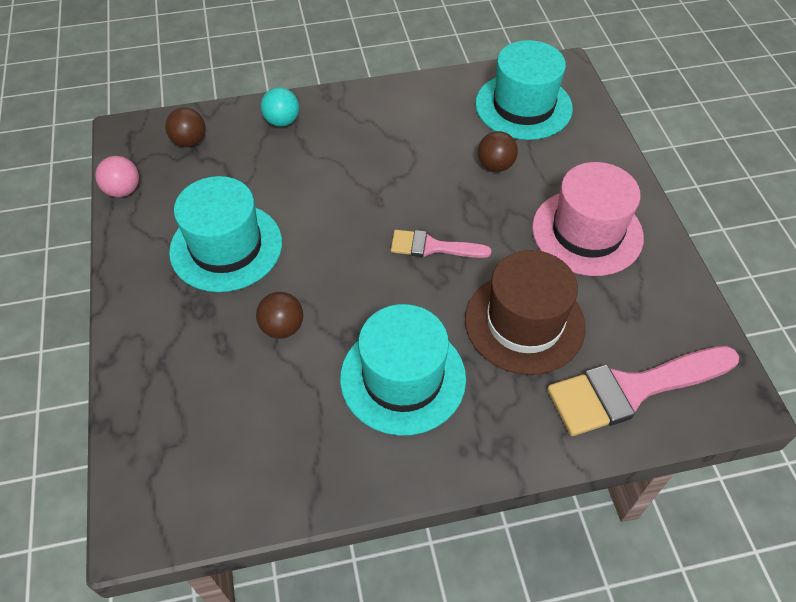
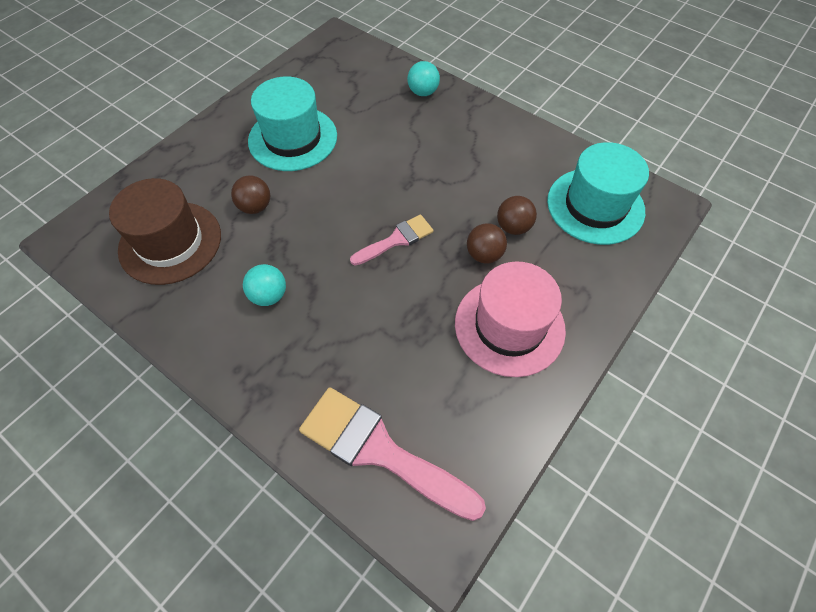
camera: 50 degrees right, 5 degrees up
(123, 190) = (290, 66): pink ball -> none
(190, 141) = (358, 65): brown ball -> brown ball (484, 255)
(403, 378) = (269, 295): turquoise hat -> turquoise ball
(432, 247) = (396, 240): pink brush -> pink brush turned 90 degrees clockwise
(524, 322) = (380, 338): brown hat -> brown hat (170, 242)

